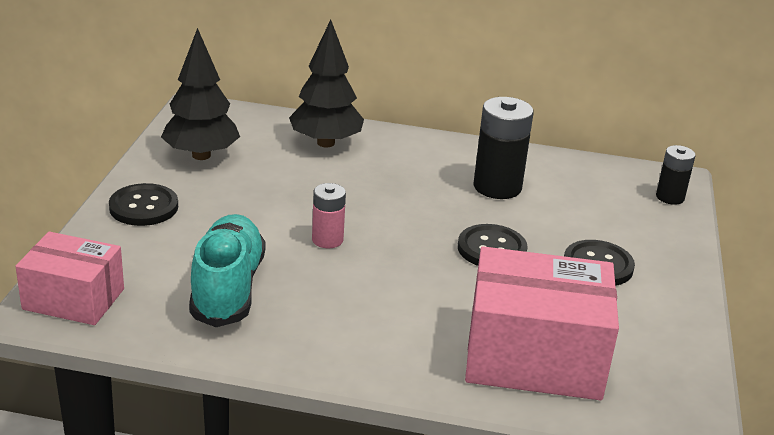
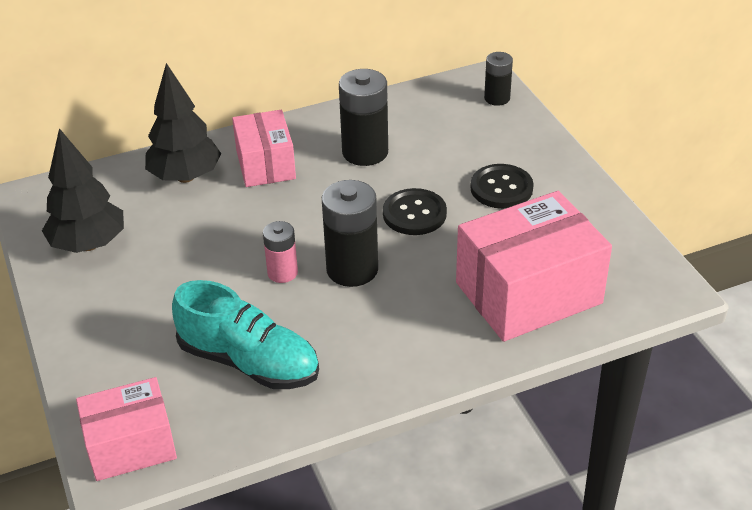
camera: 30 degrees left, 10 degrees up
(144, 207) = (94, 324): black button -> none
(227, 288) = (249, 362): turquoise shoe -> turquoise shoe turned 150 degrees clockwise
(389, 264) = (352, 269): none -> black battery
(400, 161) = (265, 164): none -> pink box

